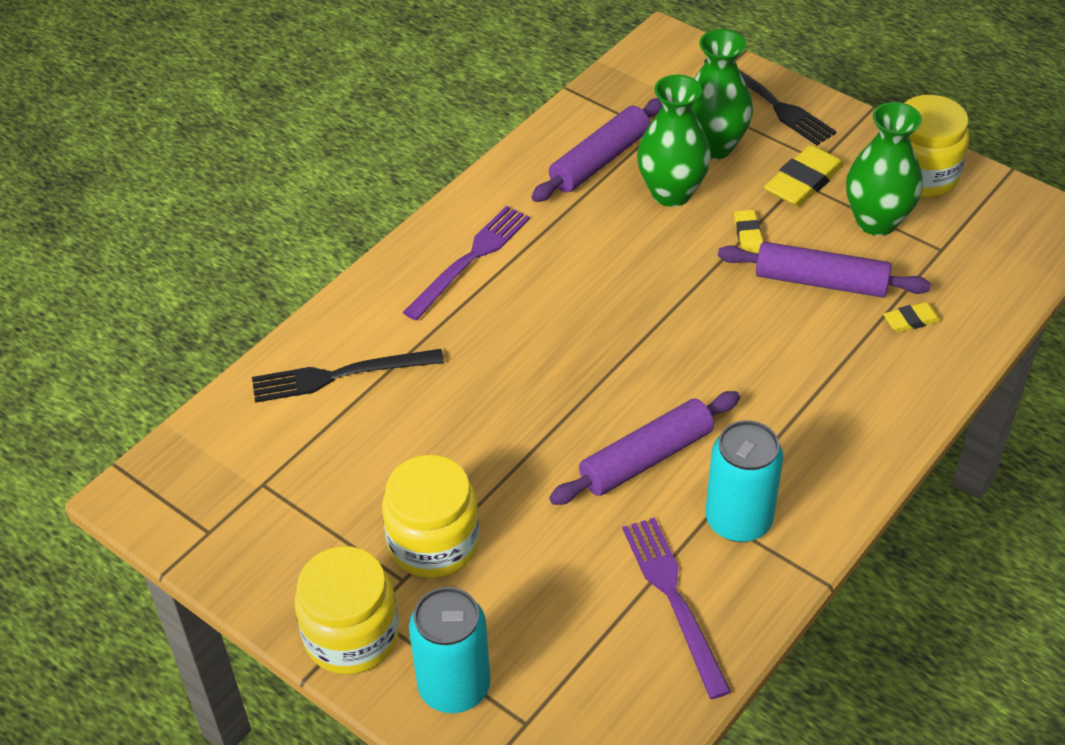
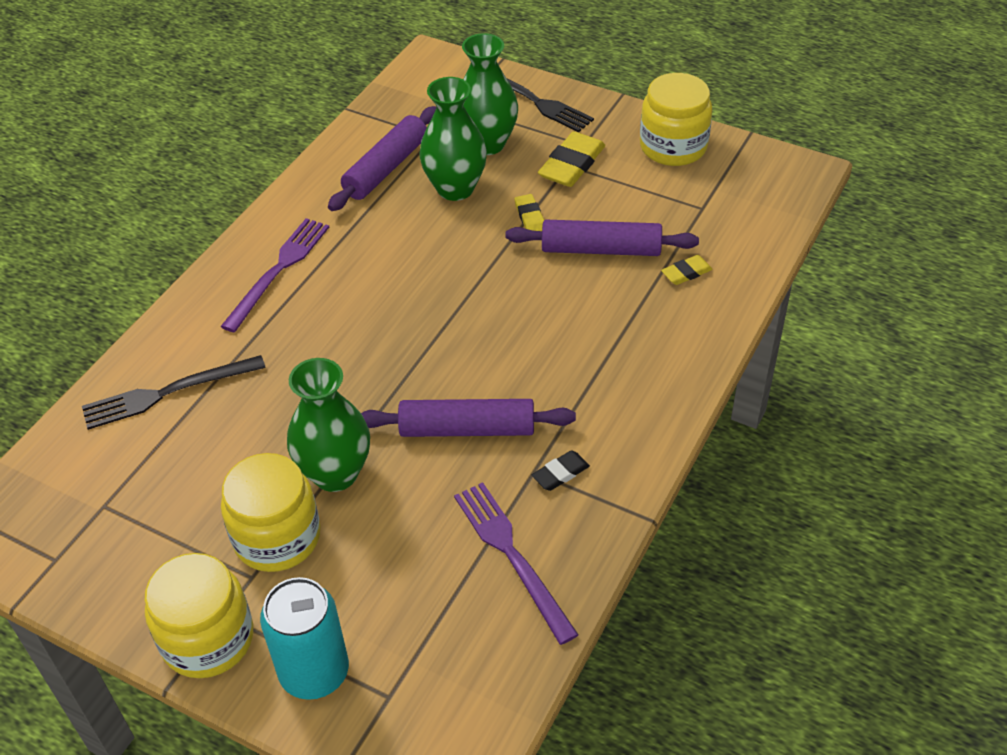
camera: 10 degrees left, 0 degrees up
(646, 458) = (467, 429): purple rolling pin -> purple rolling pin turned 45 degrees clockwise
(738, 520) = (560, 473): turquoise can -> black eraser
(876, 221) = (641, 191): green vase -> green vase (335, 473)

